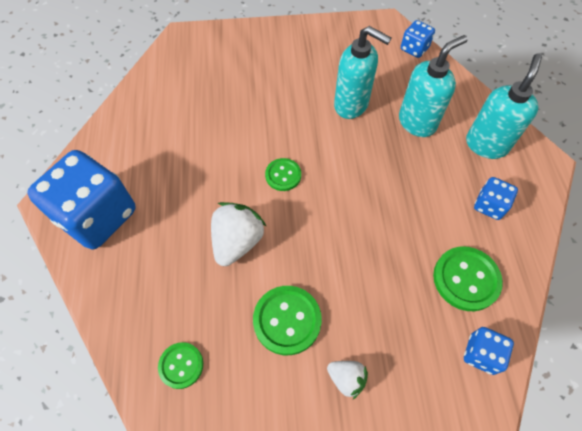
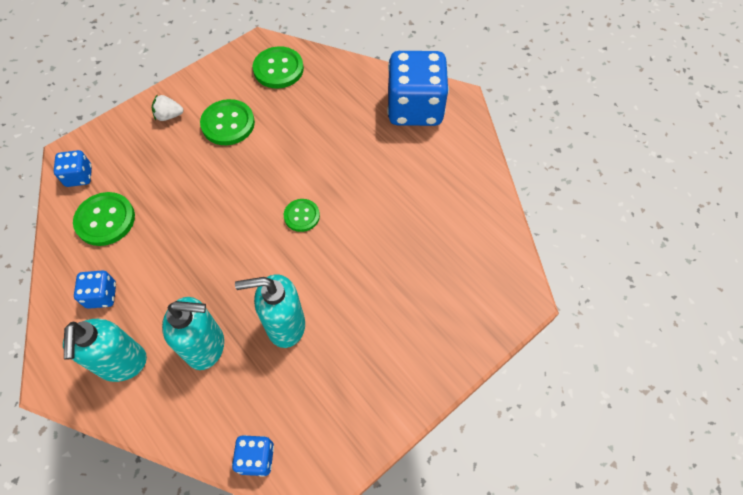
camera: 145 degrees right, 0 degrees up
(181, 365) = (278, 69): green button -> green button, size x1.61
(237, 241) = (299, 149): white strawberry -> none
(417, 122) = (206, 347): turquoise soap dispenser -> turquoise soap dispenser turned 105 degrees counterclockwise

